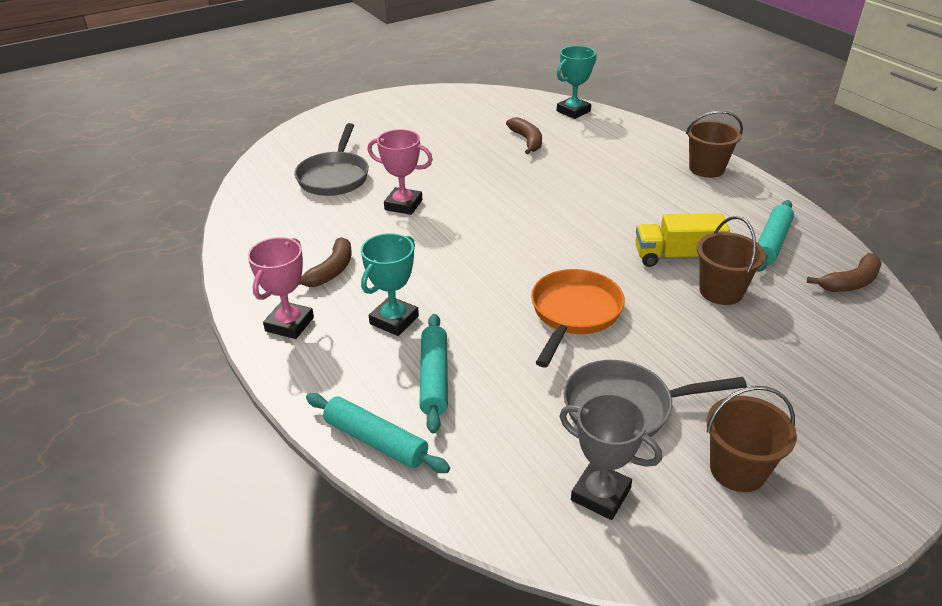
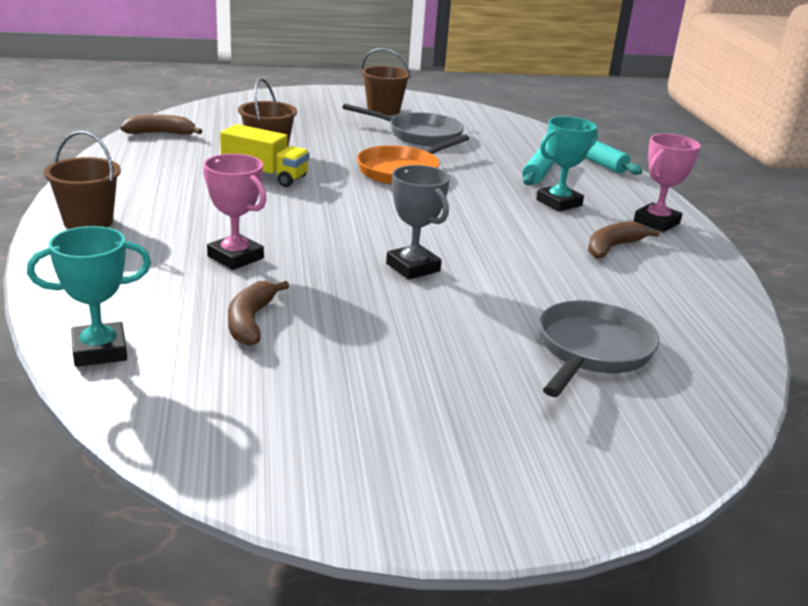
camera: 160 degrees left, 10 degrees down
(403, 205) = (504, 286): pink trophy -> pink trophy (235, 257)
(600, 494) = (468, 121): grey trophy -> grey trophy (413, 267)
(771, 243) = (166, 162): turquoise rolling pin -> none

